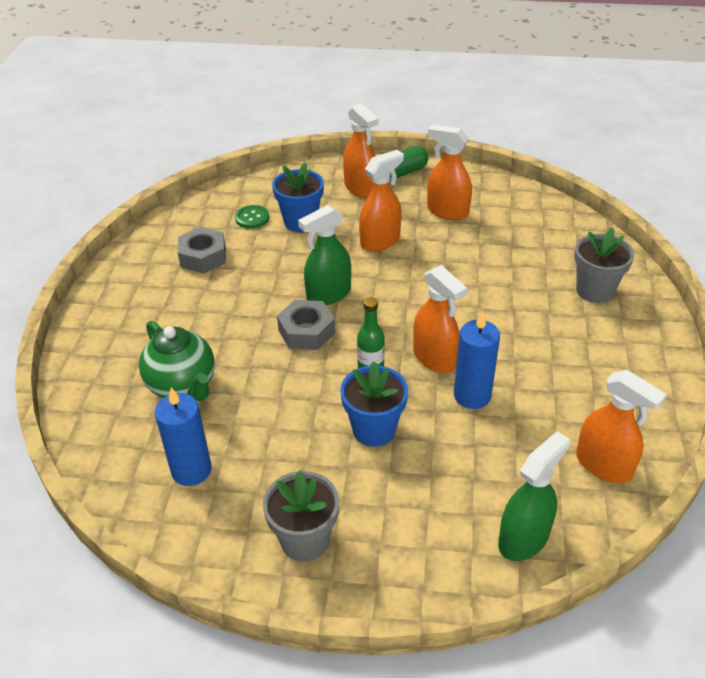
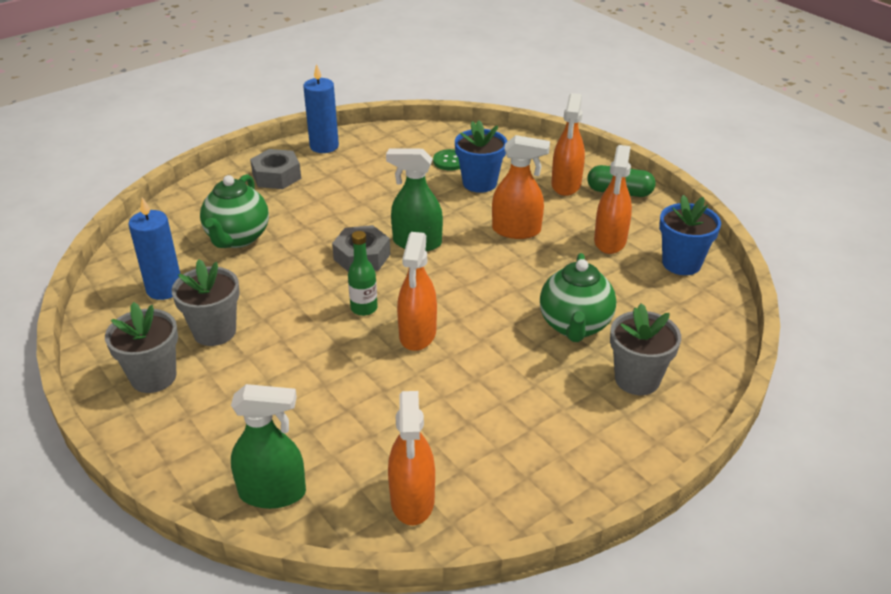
camera: 45 degrees right, 5 degrees down
(203, 257) = (376, 168): grey nut -> grey nut (276, 176)
(292, 469) = (214, 332): none -> grey flower pot
(374, 429) = (299, 347): blue flower pot -> blue flower pot (681, 263)
(447, 211) = (610, 241): orange spray bottle -> orange spray bottle turned 150 degrees counterclockwise
(472, 395) = (400, 377): blue candle -> blue candle (324, 146)
(514, 282) = (575, 326): none -> green teapot

